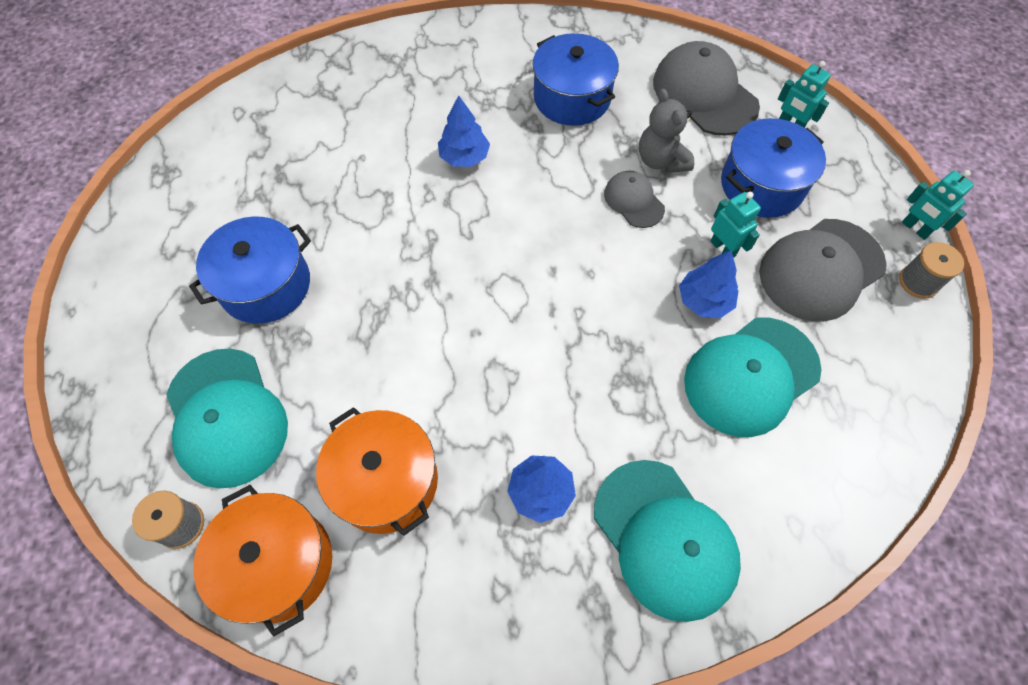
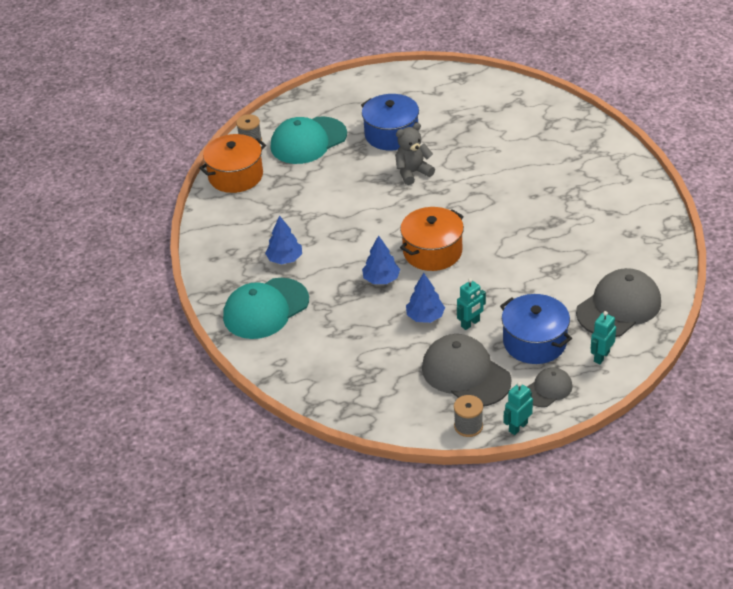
camera: 85 degrees right, 20 degrees down
(386, 481) = (282, 202): orange pot -> orange pot (432, 251)
(464, 157) = (513, 194): blue tree -> blue tree (381, 279)
(572, 98) = (587, 237): blue pot -> none
(633, 201) = (499, 277): grey cap -> grey cap (548, 389)
(661, 160) = (541, 288): grey teddy bear -> grey teddy bear (412, 172)
(750, 376) = (373, 340): turquoise cap -> none

